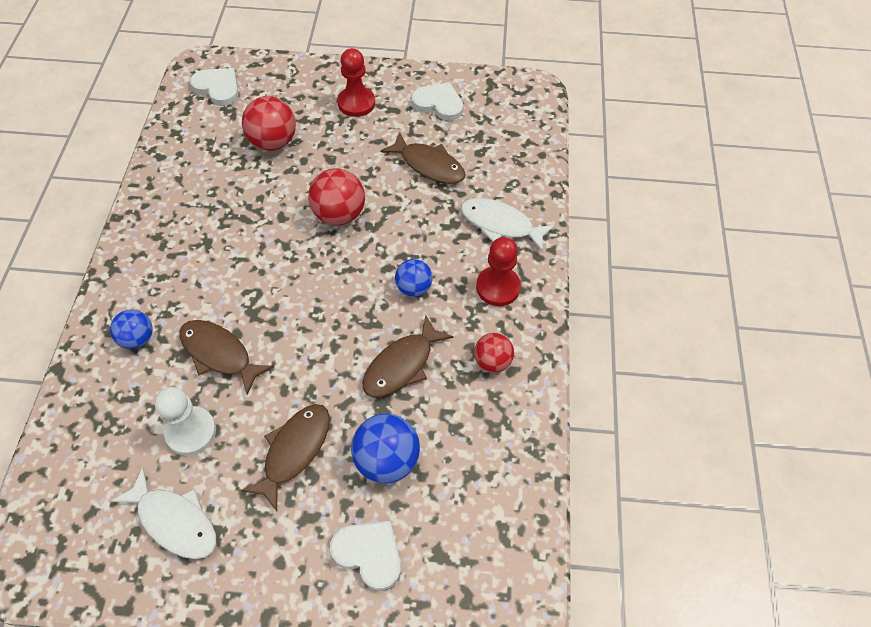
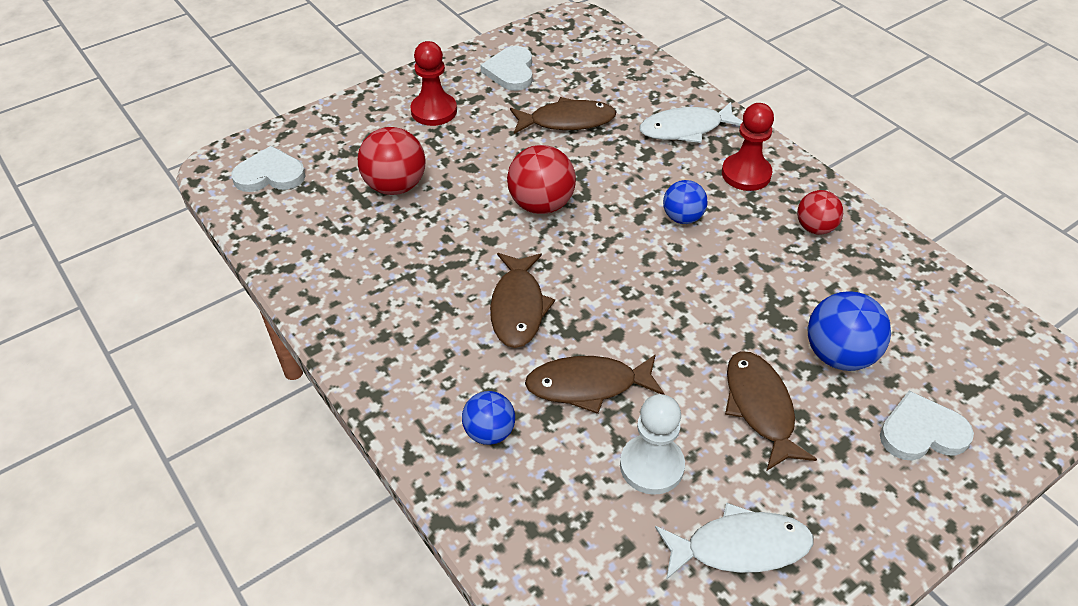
camera: 40 degrees left, 10 degrees down
(402, 365) = (753, 279): brown fish -> brown fish (518, 307)
(439, 103) = (511, 71): white heart -> white heart turned 75 degrees counterclockwise

